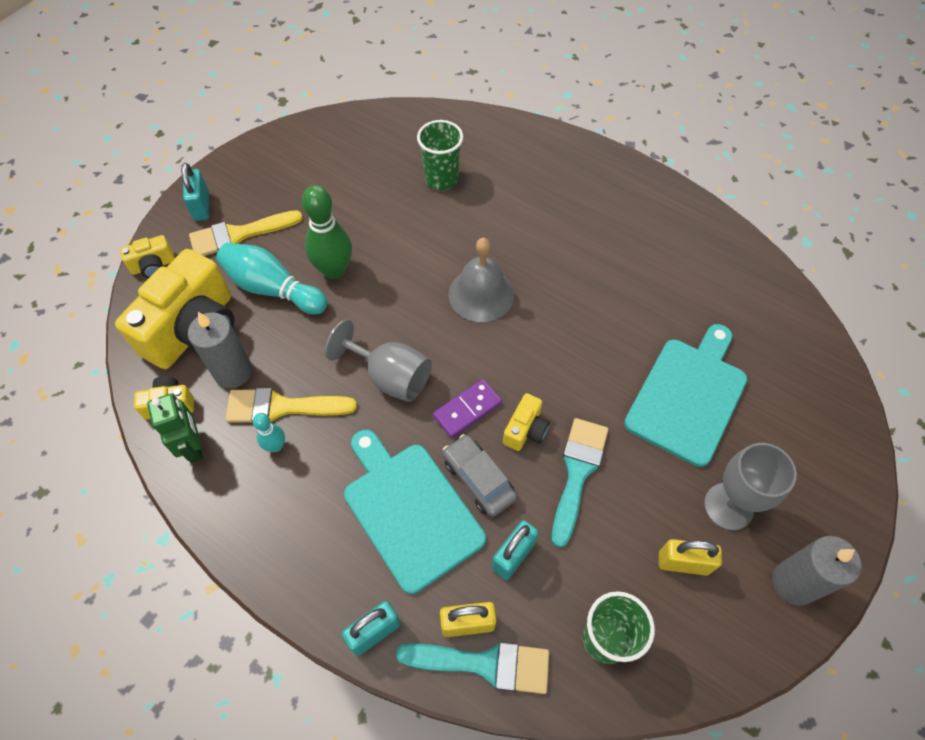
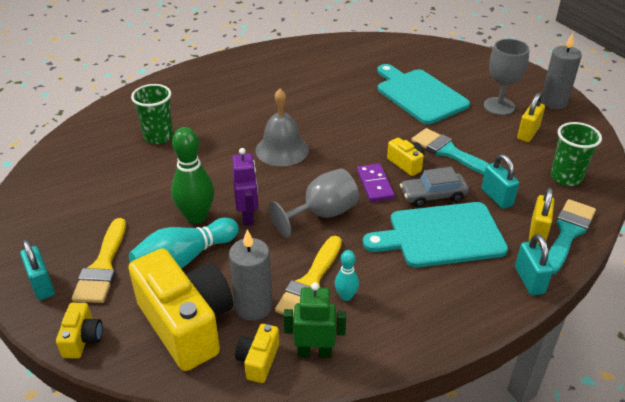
camera: 65 degrees left, 20 degrees down
(201, 206) = (42, 285): turquoise padlock -> turquoise padlock turned 45 degrees clockwise
(356, 311) = (248, 216): none -> purple robot

